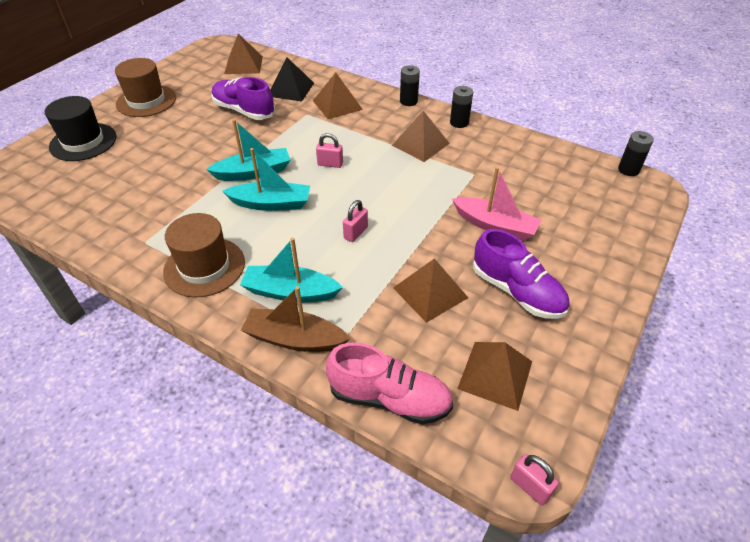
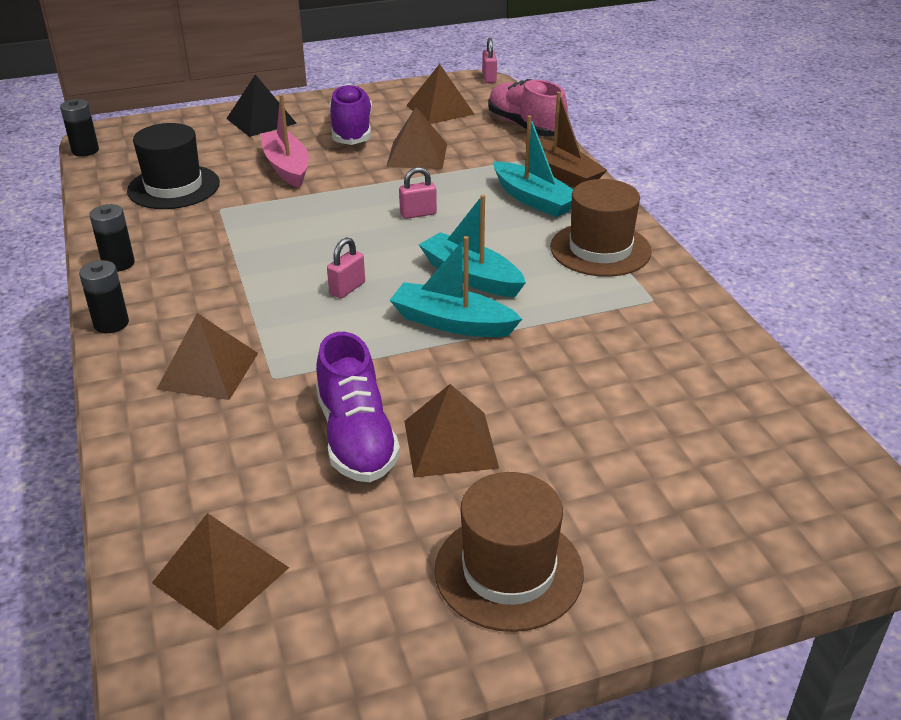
camera: 140 degrees left, 10 degrees down
(83, 142) = (684, 516): black hat -> black hat (174, 187)
(290, 89) = (227, 445): black pyramid -> black pyramid (261, 121)
(330, 164) = (347, 288): pink padlock -> pink padlock turned 75 degrees clockwise
(420, 144) = (210, 261): brown pyramid -> brown pyramid (450, 443)

